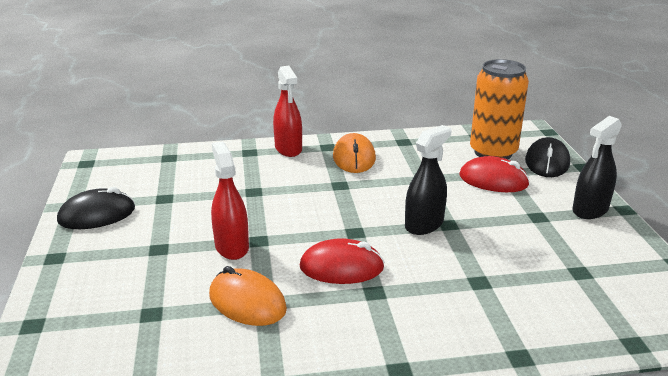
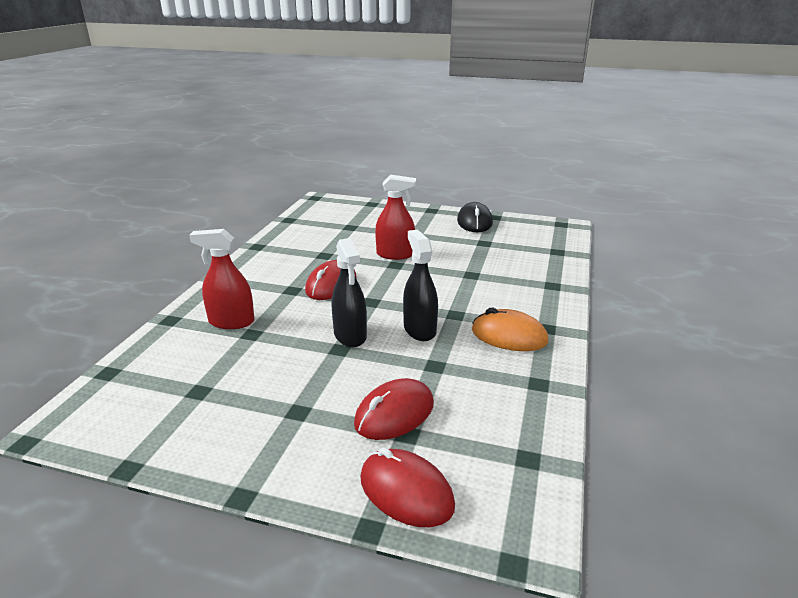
camera: 115 degrees right, 0 degrees up
(247, 302) = (330, 250): orange mouse -> none
(288, 149) = (550, 304): red spray bottle -> red spray bottle (231, 322)
(493, 152) = (467, 449): orange can -> none
(547, 162) = (406, 491): black mouse -> red mouse
(590, 210) = (269, 461): black spray bottle -> black spray bottle (419, 329)

